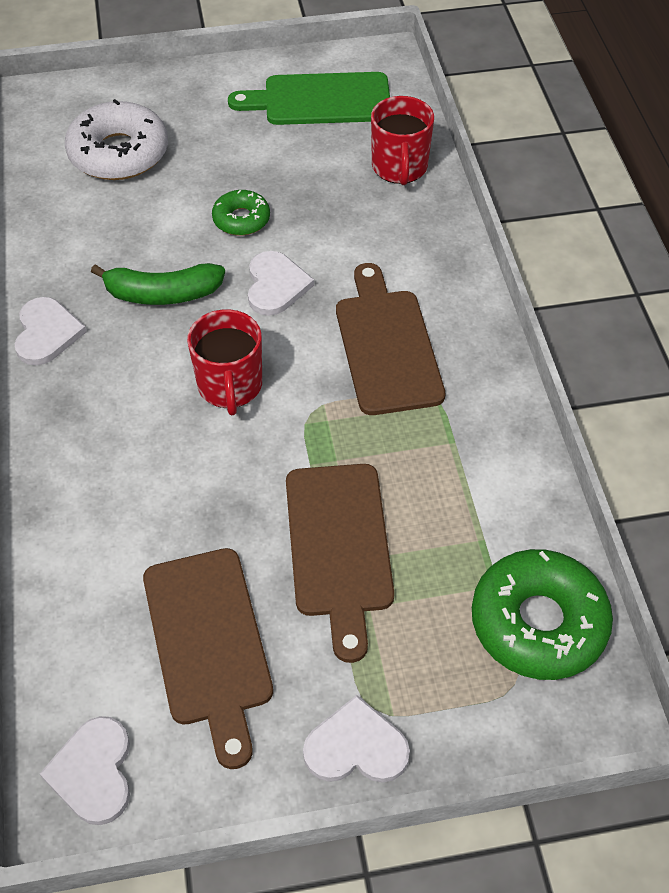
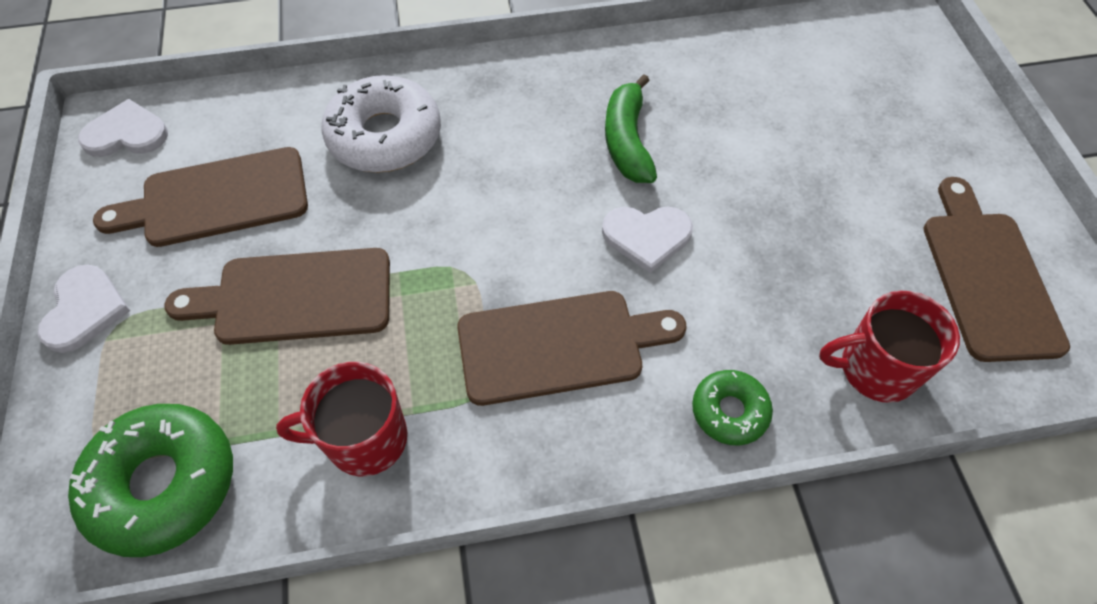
camera: 90 degrees right, 5 degrees up
(47, 333) = (572, 62): white heart -> none
(119, 153) = (832, 91): white donut -> white donut (385, 136)
(230, 386) = (503, 202): red mug -> red mug (364, 439)
(241, 219) = (747, 202): green donut -> green donut (729, 411)
(320, 100) = (988, 277): green cutting board -> brown cutting board

